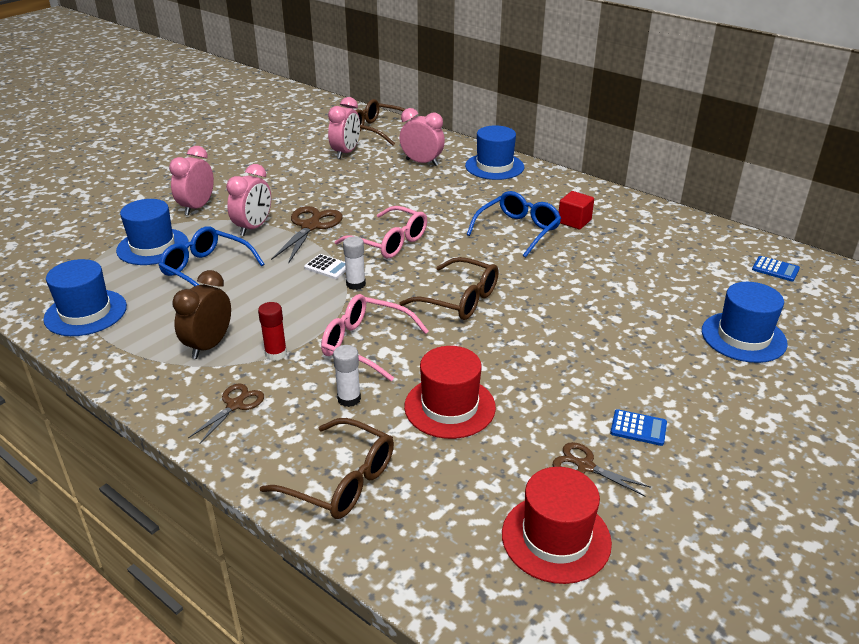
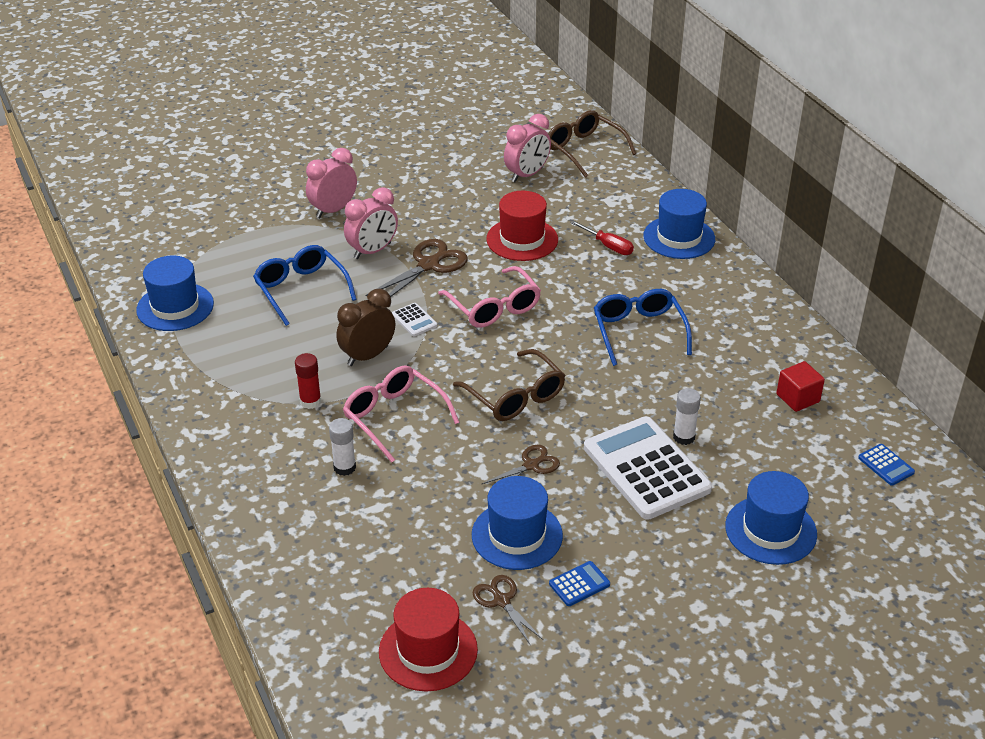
camera: 25 degrees right, 5 degrees up
(153, 247) = (268, 248): blue hat -> blue hat (517, 535)
(209, 345) = (259, 374): brown clock -> brown clock (367, 356)
(235, 405) = (248, 441): brown scissors -> brown scissors (531, 465)
(341, 481) = (291, 540): brown glasses -> none
(355, 284) = (428, 348): white glue stick -> white glue stick (684, 437)
(422, 162) = (601, 210): pink clock -> none
(447, 183) = (608, 246): none -> red screwdriver
(449, 407) = (426, 505): red hat -> red hat (522, 239)
(518, 230) = (638, 331): blue glasses -> blue glasses turned 75 degrees counterclockwise
(574, 221) = (710, 337): red cube -> red cube (798, 398)
(610, 321) = (646, 468): none -> white calculator
(638, 428) = (579, 584): blue calculator -> blue calculator turned 75 degrees counterclockwise

